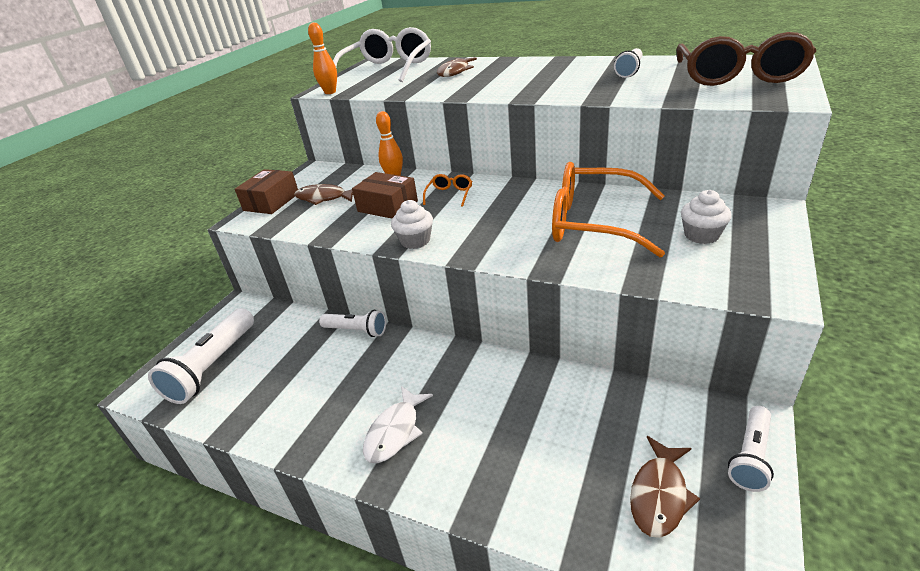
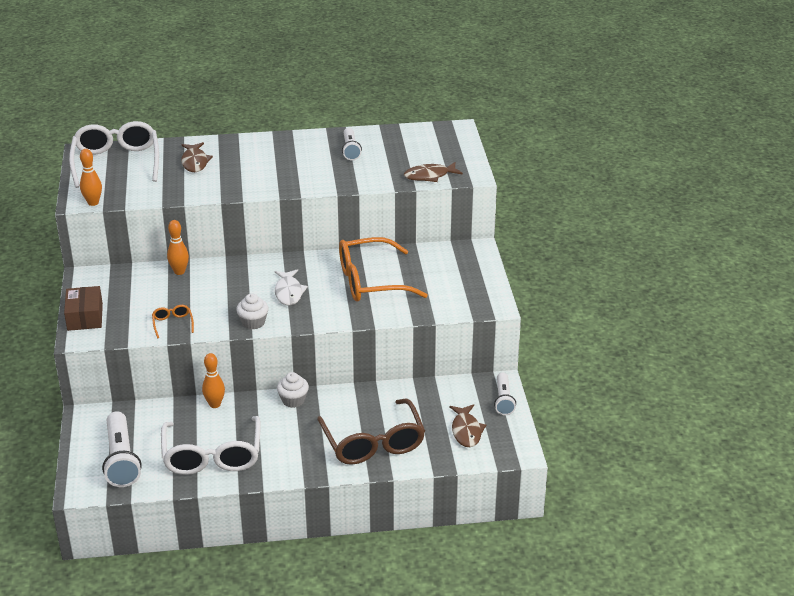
camera: 35 degrees left, 0 degrees up
(296, 396) = (212, 455): none -> white glasses
(324, 198) = (134, 303): brown fish -> brown fish (429, 176)
(356, 330) = (215, 404): white flashlight -> orange bowling pin
(388, 206) = (201, 299): brown box -> none
(395, 431) = (301, 451): white fish -> white fish (289, 292)
(449, 195) = (245, 279): orange glasses -> orange glasses (173, 324)
(701, 235) = (442, 277): white cupcake -> white cupcake (293, 400)
(738, 75) = (431, 151): brown glasses -> brown glasses (373, 442)

